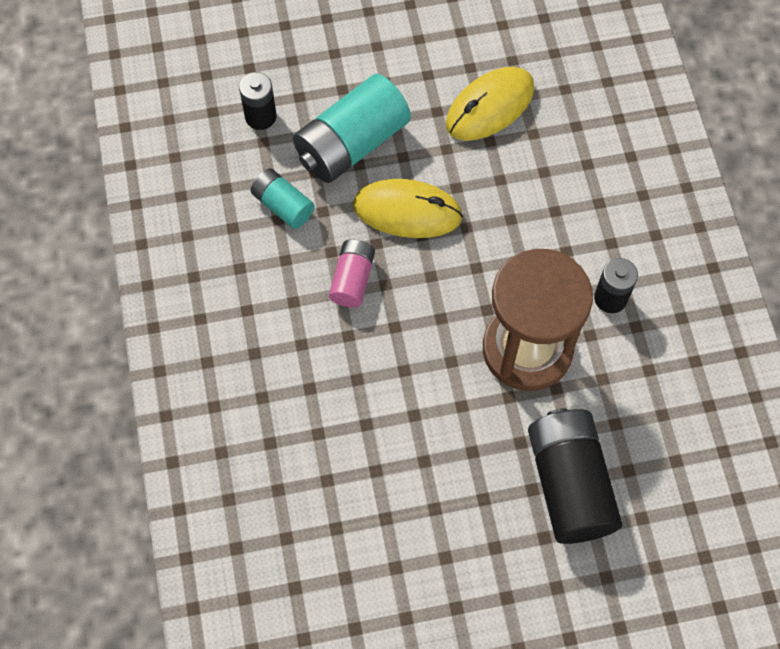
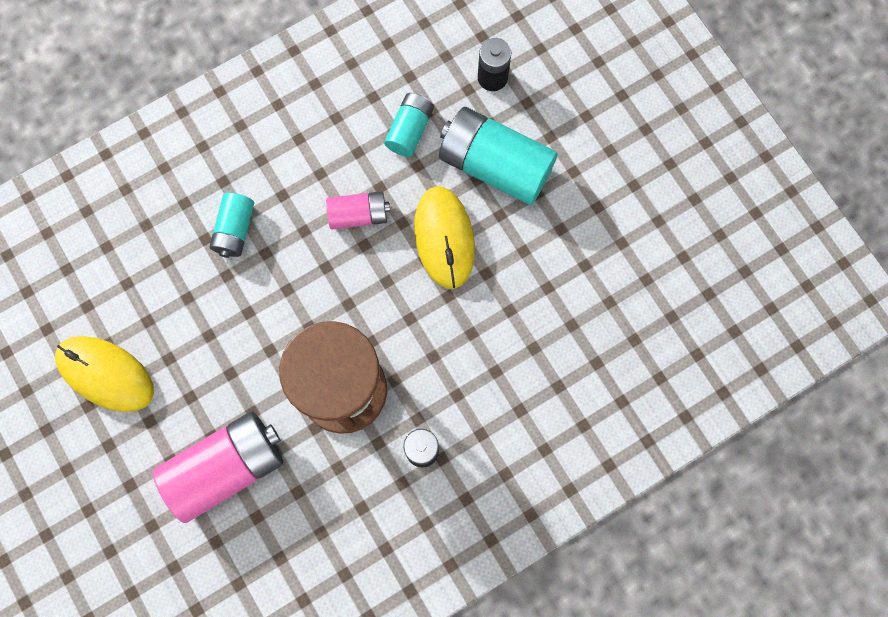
camera: 70 degrees right, 10 degrees up
(320, 401) = (235, 230): none -> turquoise battery
(490, 106) = (585, 275): yellow mouse -> yellow mouse (106, 374)
(569, 484) = (226, 467): black battery -> pink battery

